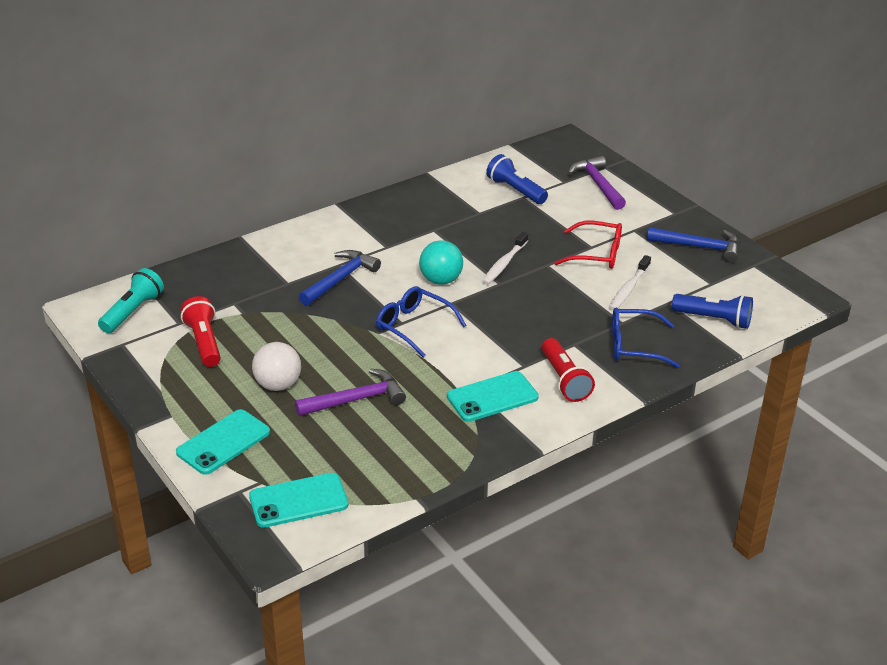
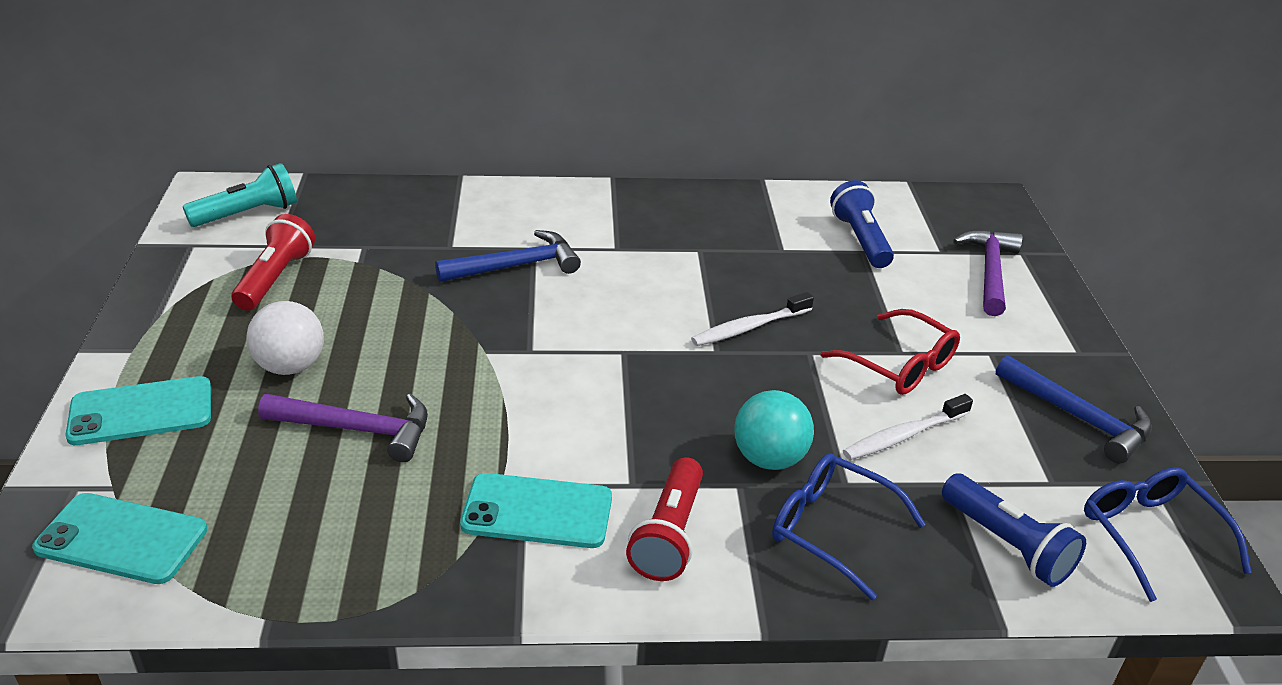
camera: 30 degrees right, 0 degrees up
(414, 326) = (540, 362): blue glasses -> blue glasses (1150, 535)
(441, 280) = (640, 316): turquoise ball -> turquoise ball (769, 458)

